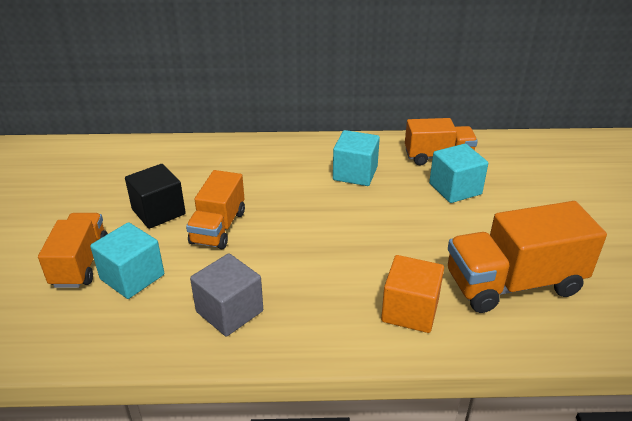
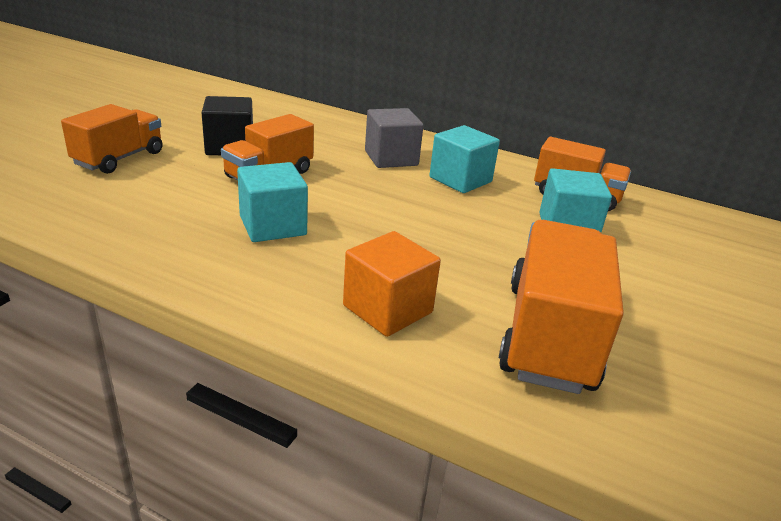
camera: 25 degrees right, 5 degrees down
(132, 277) = (148, 182): turquoise cube -> turquoise cube (273, 226)
(229, 311) = (199, 237): grey cube -> grey cube (391, 158)
(513, 283) = (549, 335): orange truck -> orange truck turned 90 degrees clockwise

